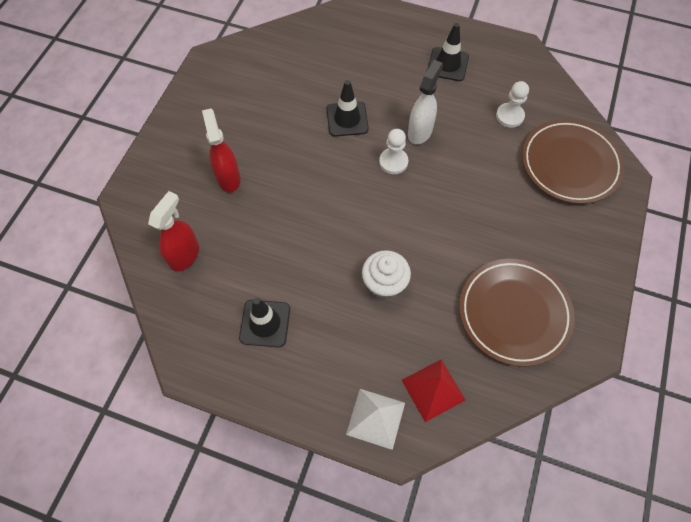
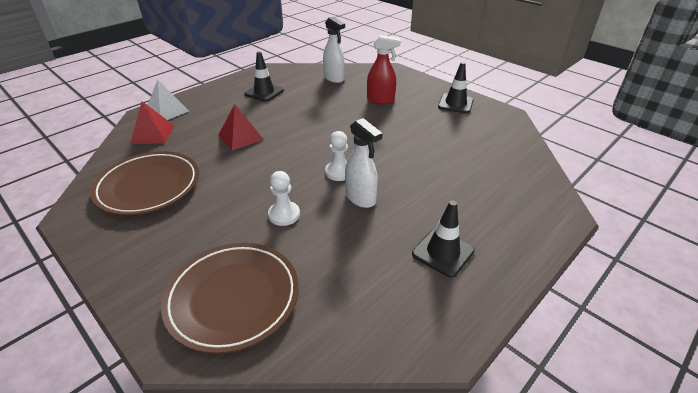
camera: 115 degrees right, 25 degrees down
(185, 255) = (334, 78): red spray bottle -> white spray bottle
(347, 119) = (403, 161): black traffic cone -> black traffic cone (455, 104)
(384, 283) = (241, 137): white cupcake -> red pyramid
(509, 116) = (335, 275): white pawn -> white pawn (284, 214)

